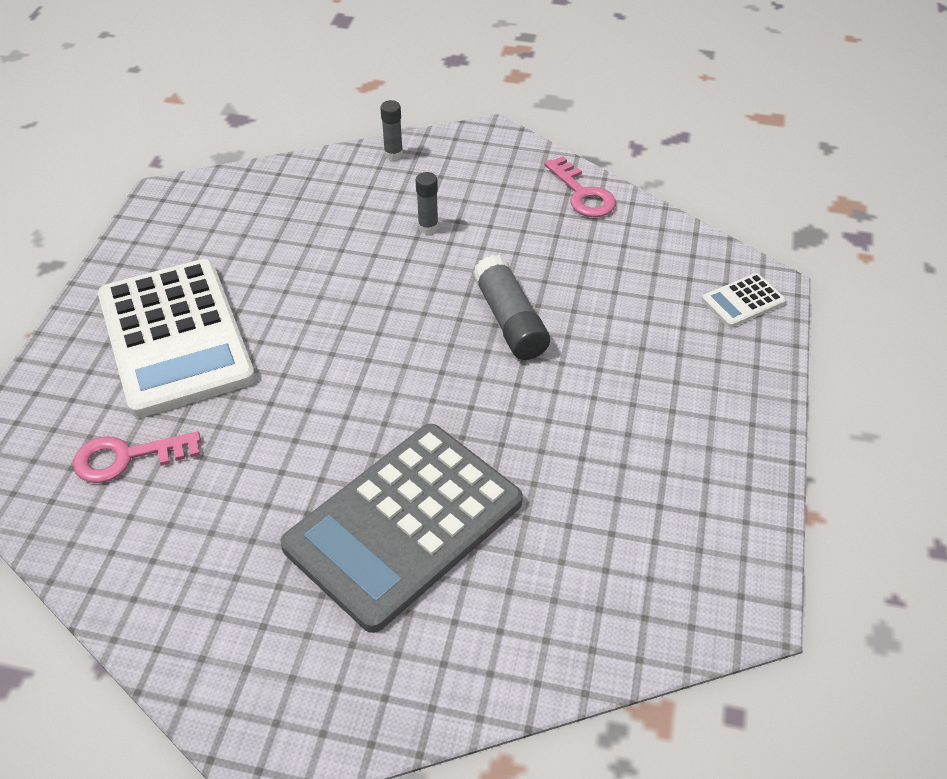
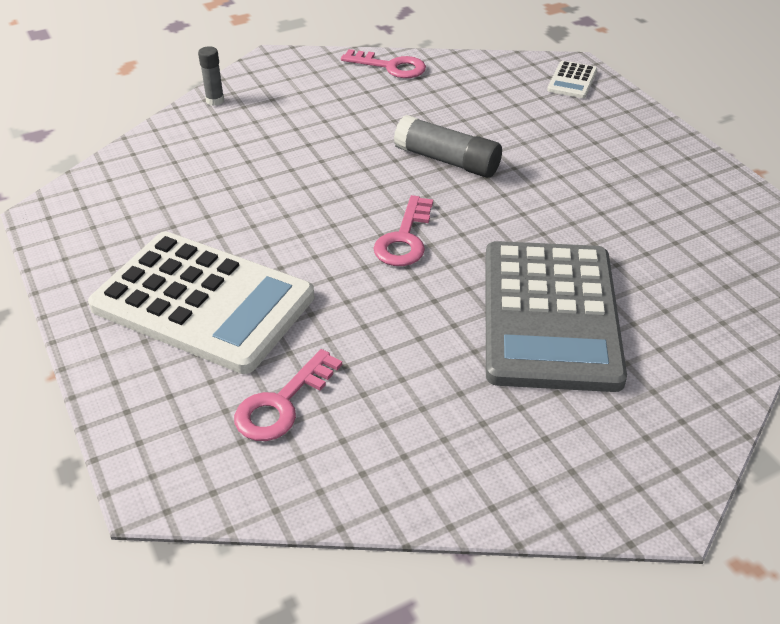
camera: 40 degrees left, 5 degrees down
(380, 375) = (404, 238): none -> pink key
(428, 227) = (308, 133): grey glue stick -> none

